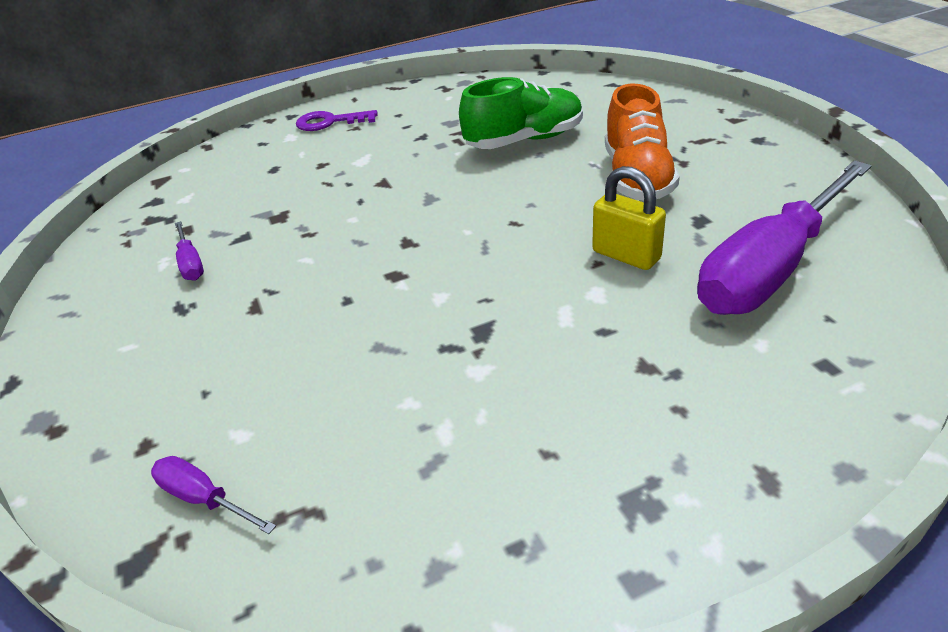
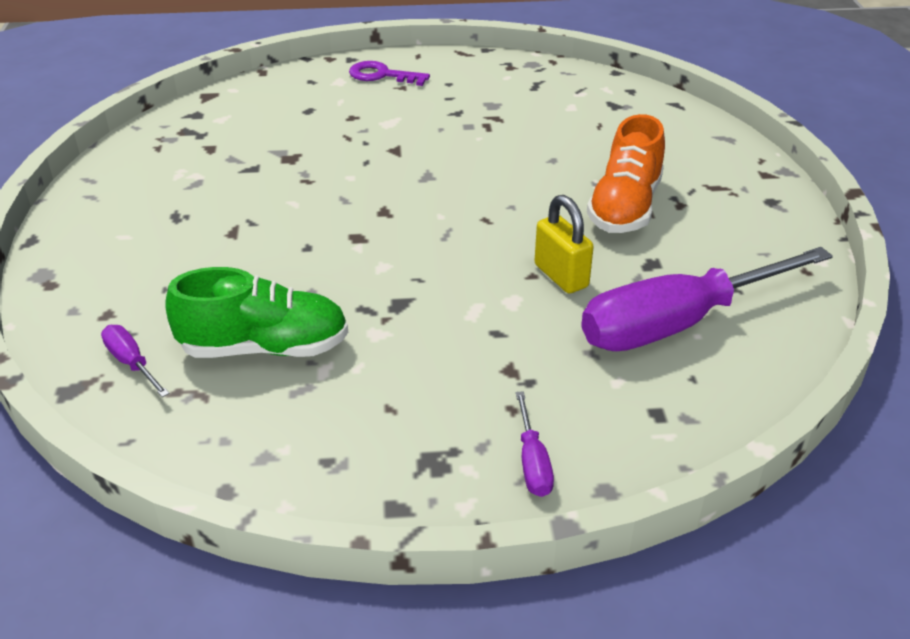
camera: 15 degrees right, 0 degrees up
(191, 263) = (200, 180): purple screwdriver -> purple screwdriver (532, 462)
(524, 140) = (548, 142): green shoe -> green shoe (265, 348)

